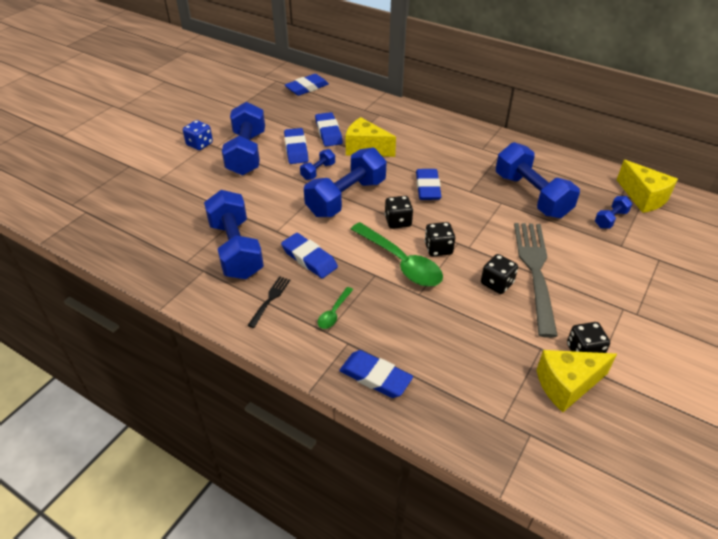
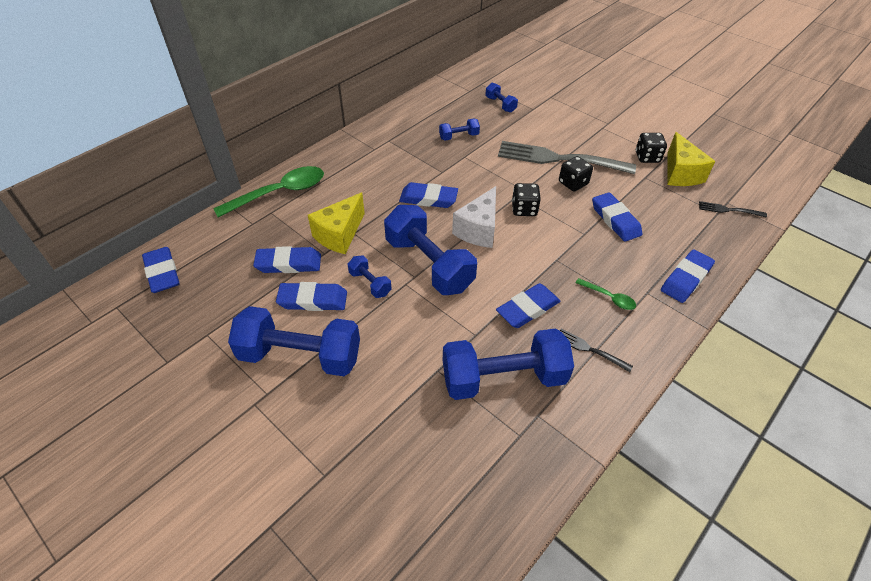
camera: 80 degrees left, 5 degrees up
(199, 144) = (251, 416): blue dice -> none
(398, 221) = (479, 230): black dice -> white cheese
(401, 262) = (540, 238): green spoon -> green spoon (279, 193)
(449, 319) = (615, 220): none -> blue eraser
(514, 433) = (729, 210): none -> black fork
(531, 195) = (459, 136): blue dumbbell -> blue dumbbell, size x0.46
(643, 197) = (476, 82): yellow cheese -> none

